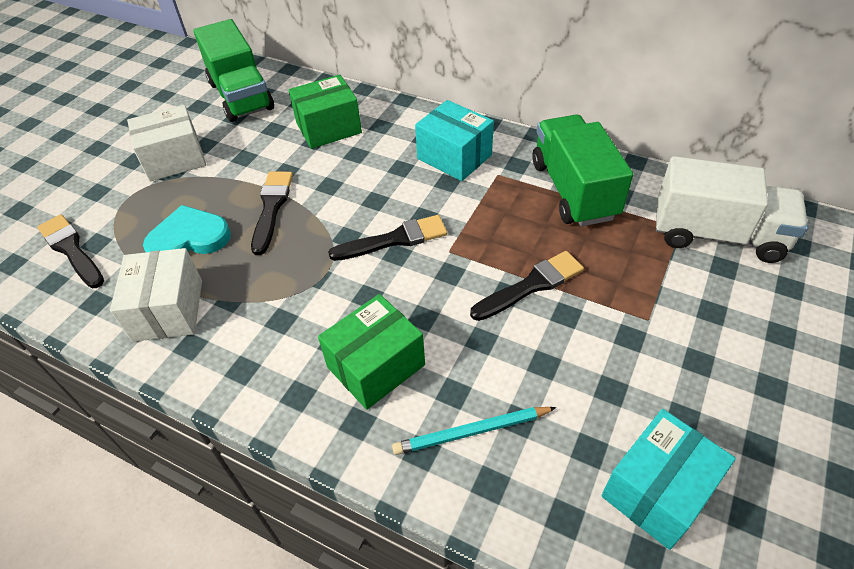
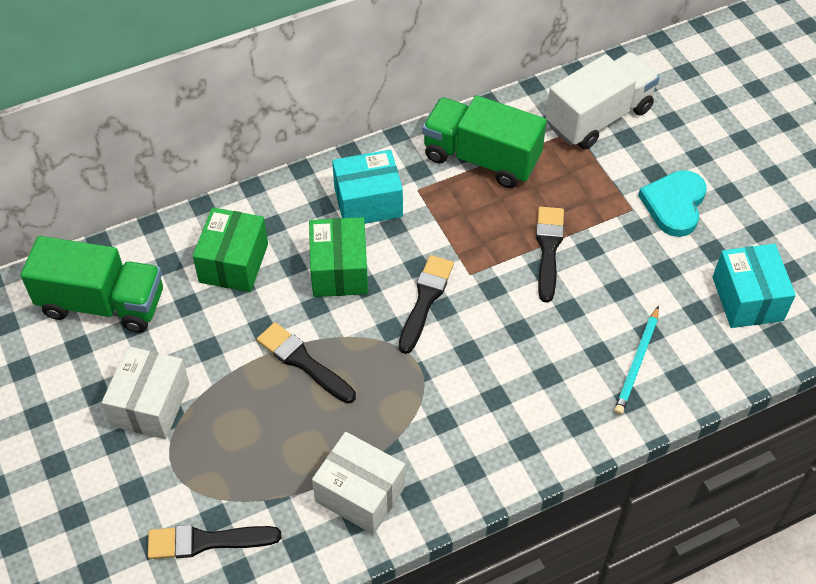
camera: 55 degrees left, 5 degrees up
(189, 238) = (283, 441): turquoise heart -> turquoise heart (674, 205)
(376, 366) = (539, 384): green box -> green box (339, 270)

